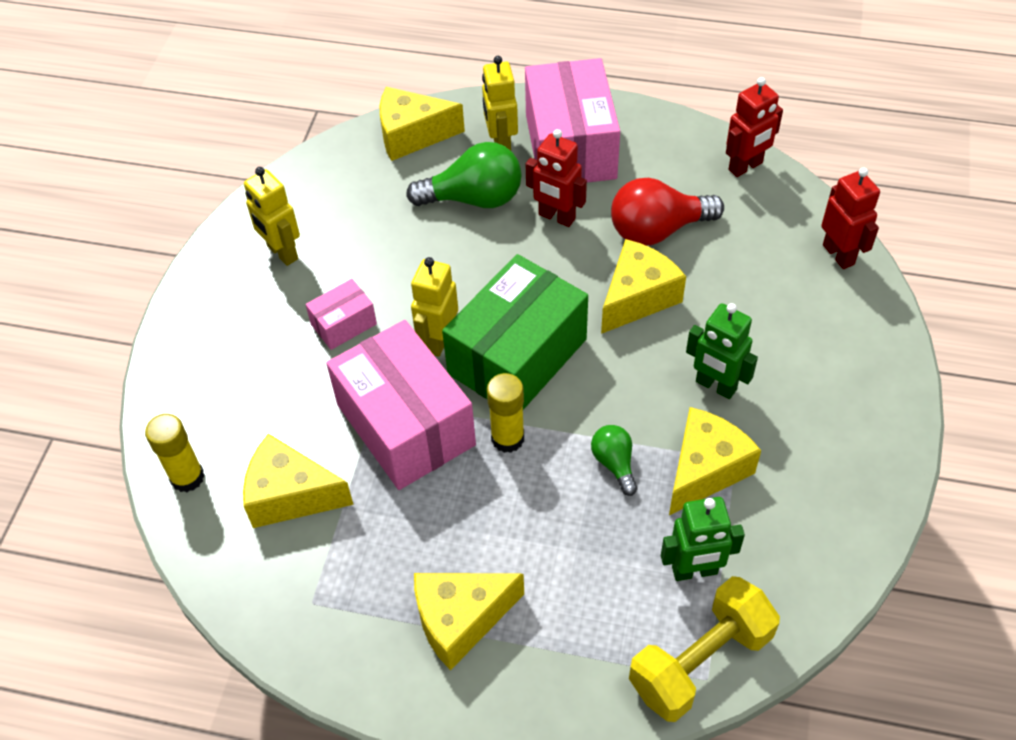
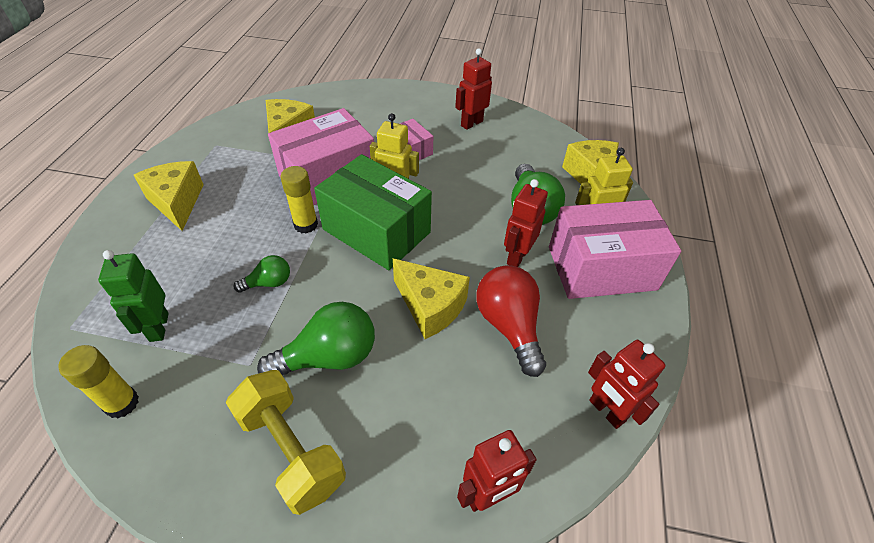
camera: 85 degrees right, 5 degrees down
(187, 477) = (310, 100): yellow glue stick -> yellow glue stick (122, 403)
(282, 253) = (471, 123): yellow robot -> red robot
(700, 662) = (84, 325): yellow dumbbell -> yellow dumbbell (291, 450)
(705, 470) = (246, 342): yellow cheese -> none
(715, 386) = (329, 357): green robot -> green light bulb

